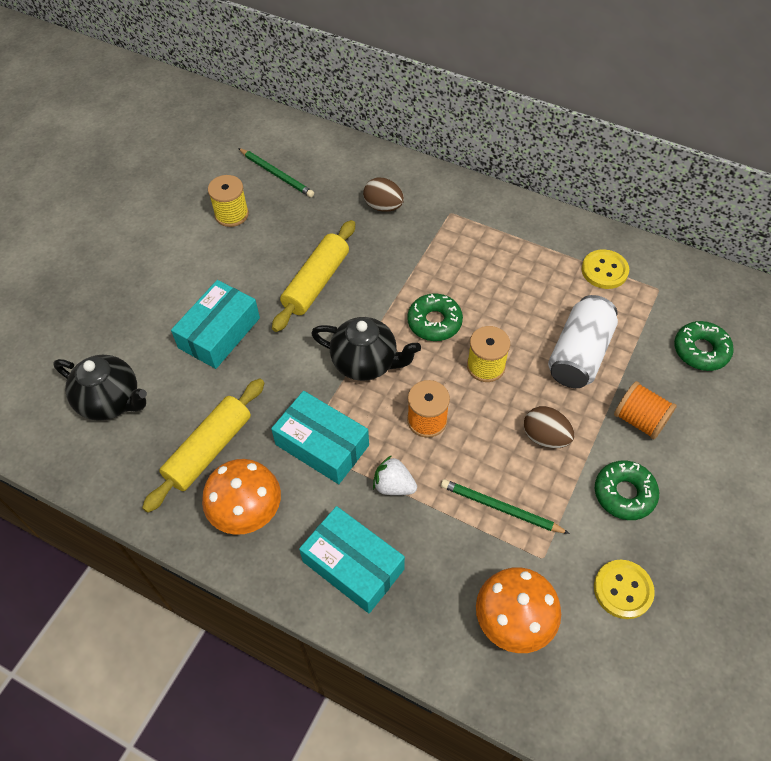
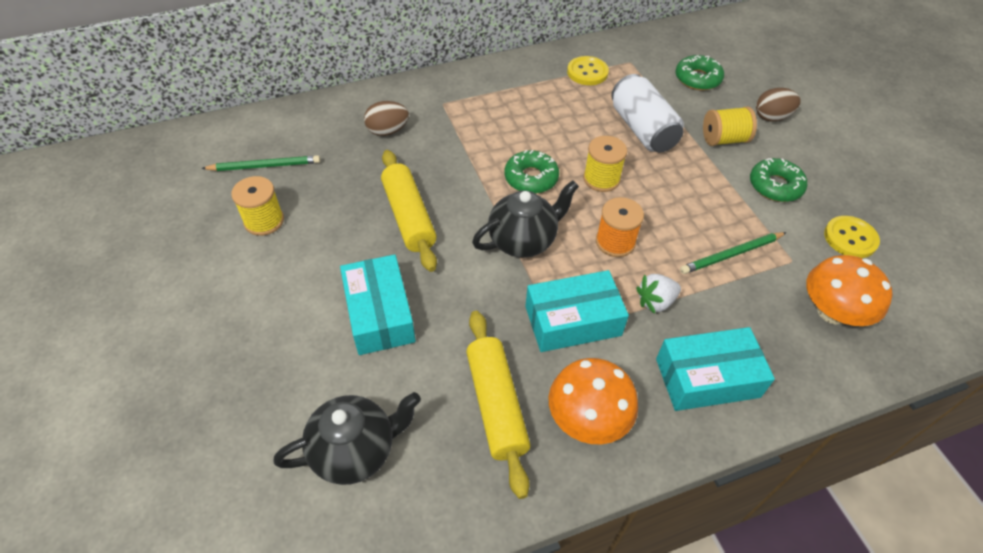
camera: 50 degrees left, 5 degrees down
(545, 437) = (693, 191): brown egg -> brown egg (771, 117)
(639, 420) = (724, 139): orange spool -> yellow spool

